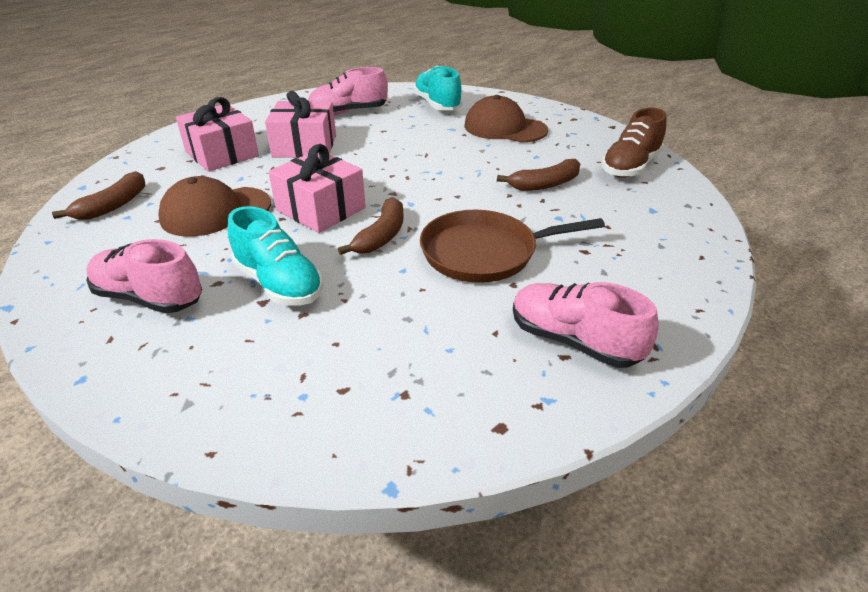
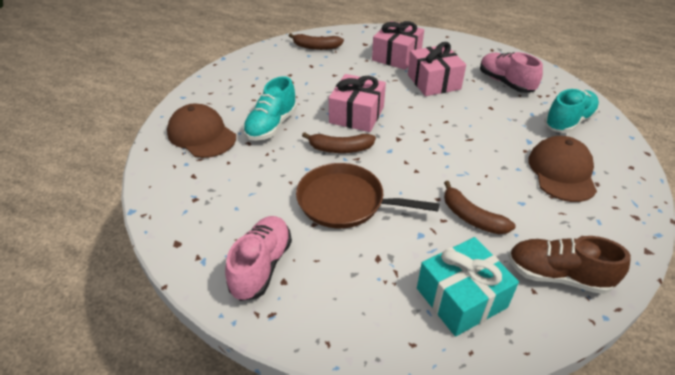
camera: 70 degrees right, 5 degrees up
(149, 298) = (243, 90): pink shoe -> none
(215, 212) = (330, 79): brown cap -> brown cap (201, 135)
(485, 252) = (345, 201): brown pan -> brown pan turned 45 degrees counterclockwise
(648, 217) = (461, 298): none -> turquoise gift

